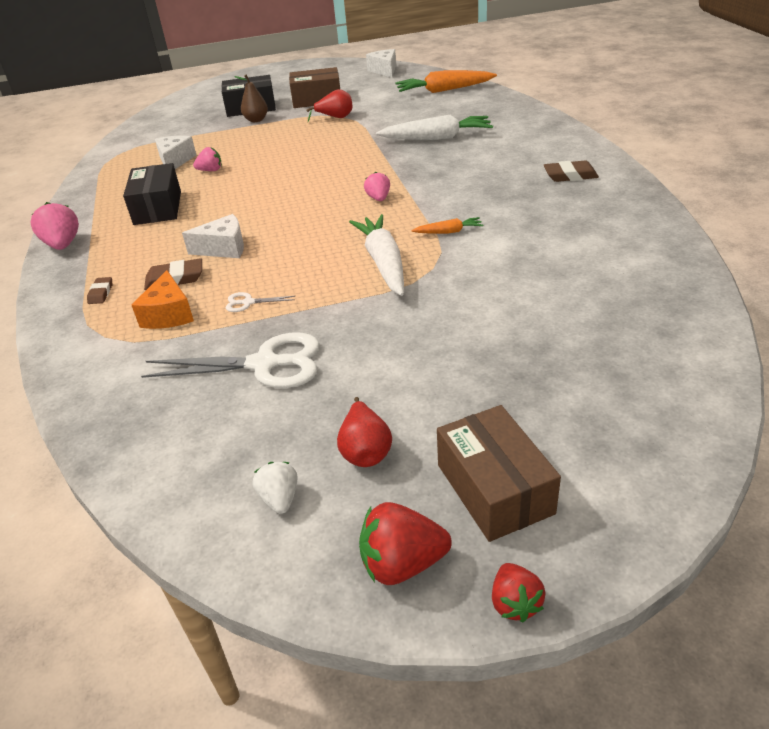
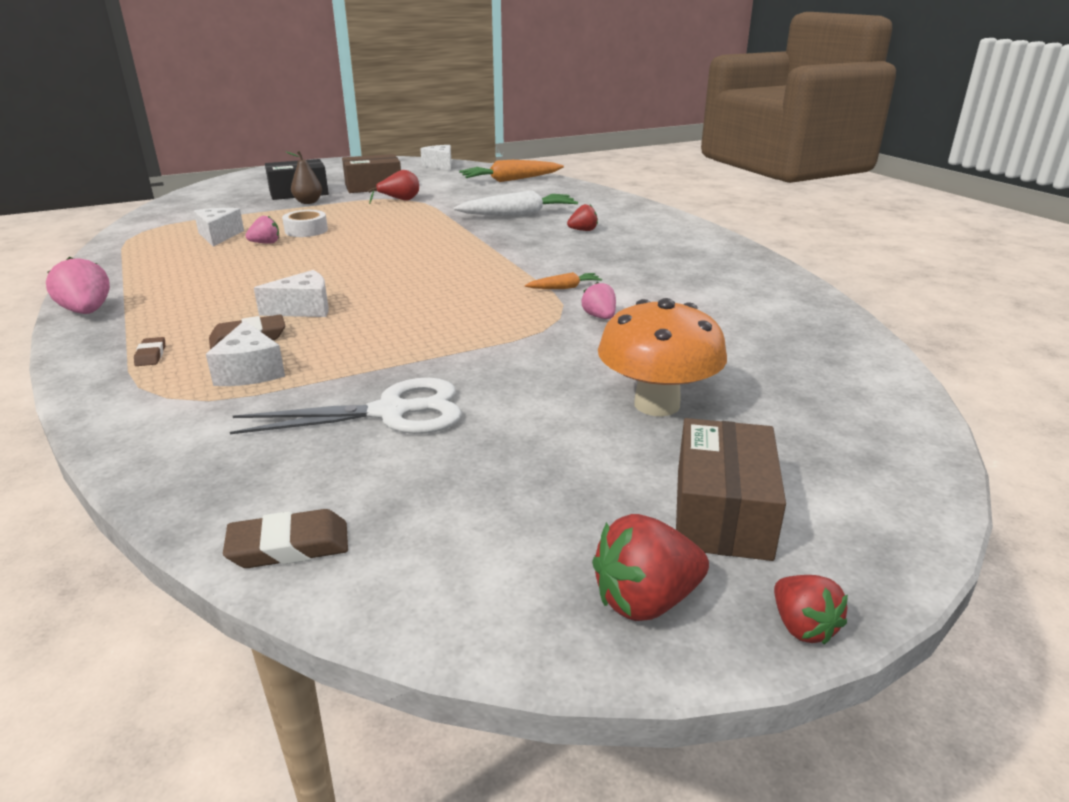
camera: 15 degrees left, 10 degrees down
(157, 208) = (207, 275): black box -> none
(169, 314) = (250, 371): orange cheese -> white cheese
(246, 155) = (306, 230): none -> white tape
(248, 302) = (350, 356): white scissors -> none
(280, 499) = (459, 547): white strawberry -> none
(365, 450) = (550, 488): red pear -> none
(378, 198) = (474, 263): pink strawberry -> pink strawberry (599, 317)
(383, 262) = (501, 315): white carrot -> none
(482, 372) = (656, 404): none -> orange mushroom
(490, 159) = (583, 230): none -> red strawberry
(494, 489) = (722, 512): brown box -> brown box turned 45 degrees clockwise
(570, 175) = (671, 242): brown eraser -> brown eraser (289, 546)

